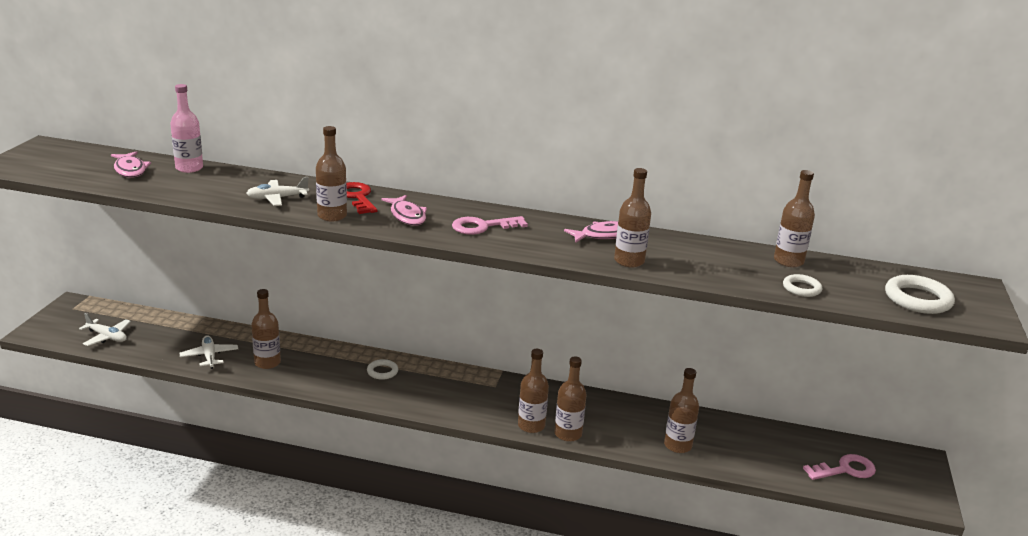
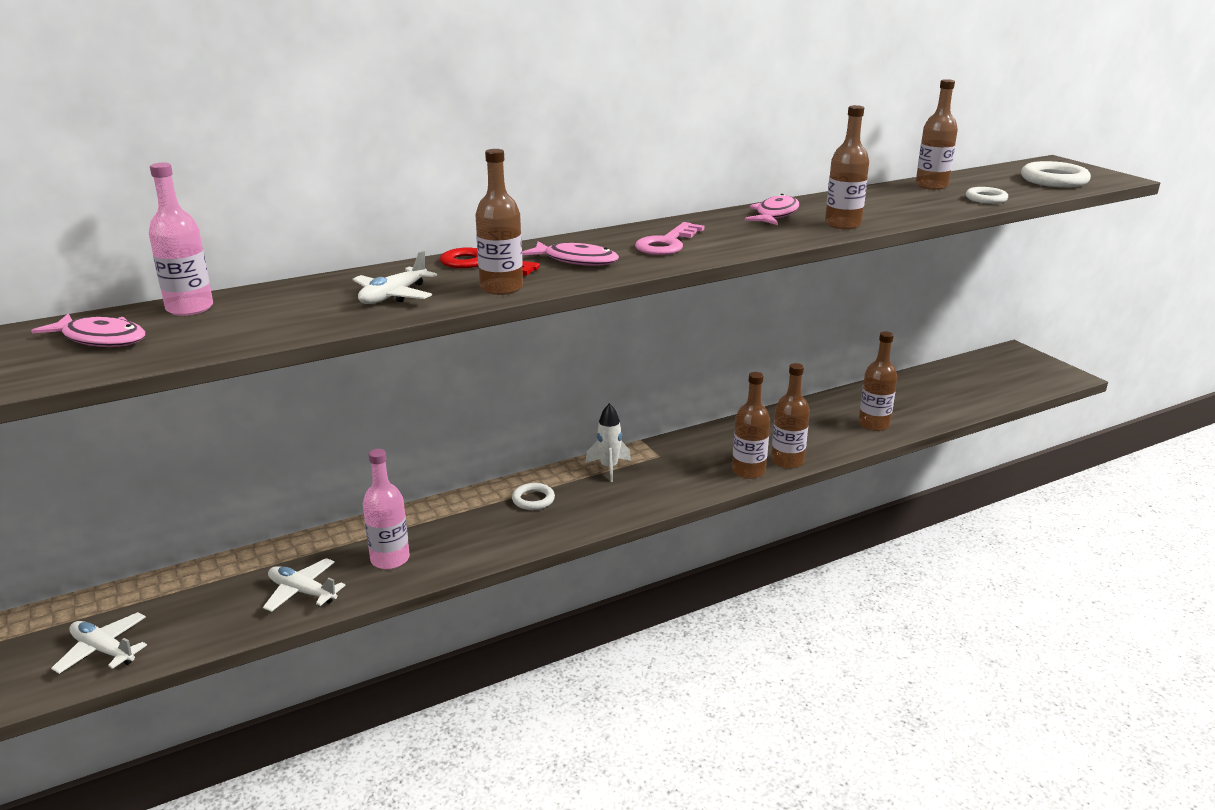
camera: 40 degrees left, 0 degrees up
(107, 337) = (103, 650): white plane -> white plane turned 135 degrees counterclockwise
(267, 363) = (390, 559): brown bottle -> pink bottle
(453, 377) = (609, 468): none -> white rocket
(845, 469) = (992, 382): pink key -> none

